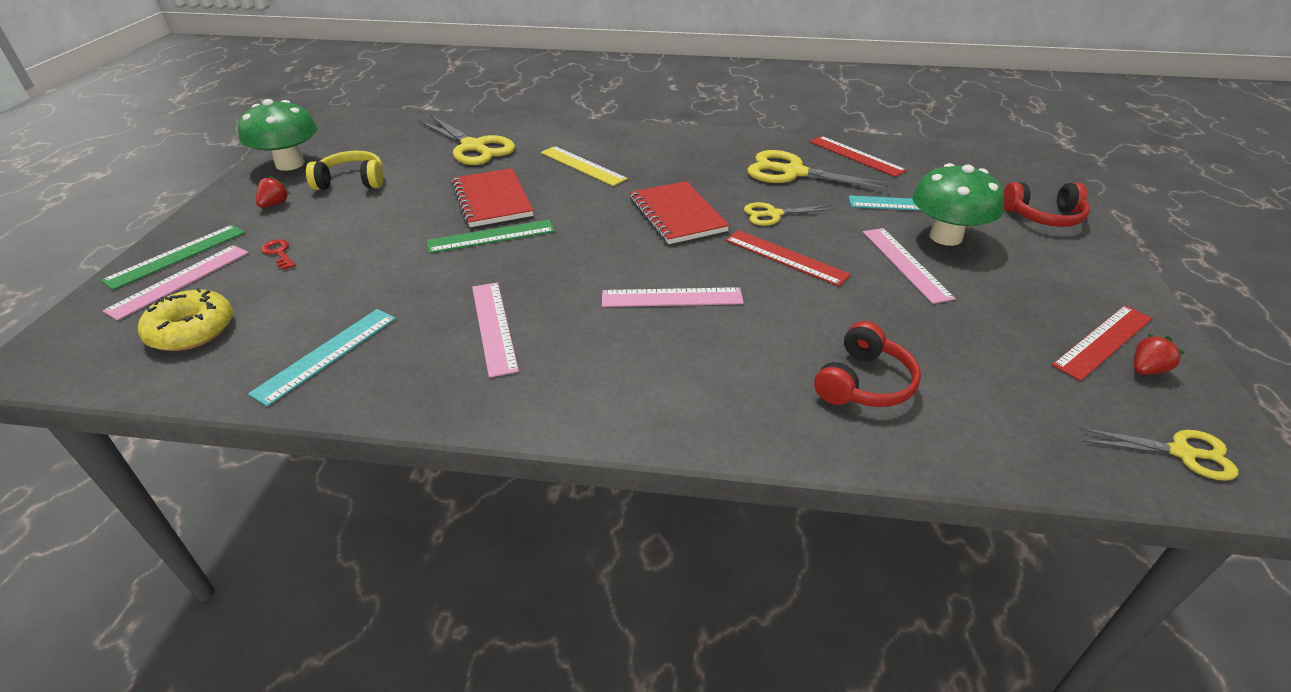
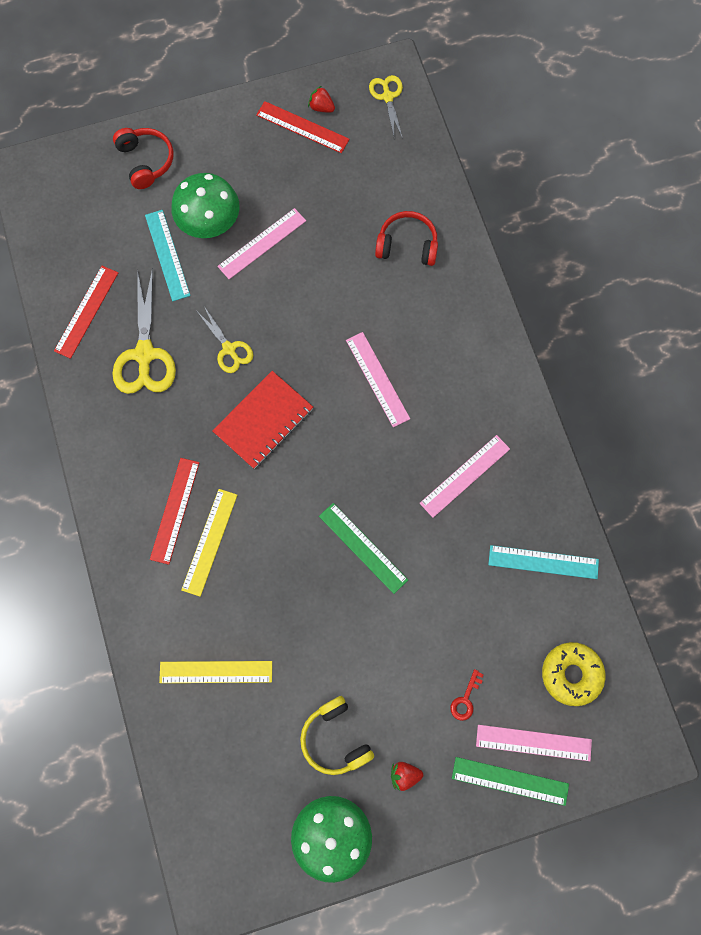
camera: 115 degrees left, 35 degrees up
(473, 147) = (216, 672): yellow scissors -> yellow ruler
(492, 200) = (308, 584): red notebook -> none
(785, 257) = (290, 322): red ruler -> red ruler (175, 510)

